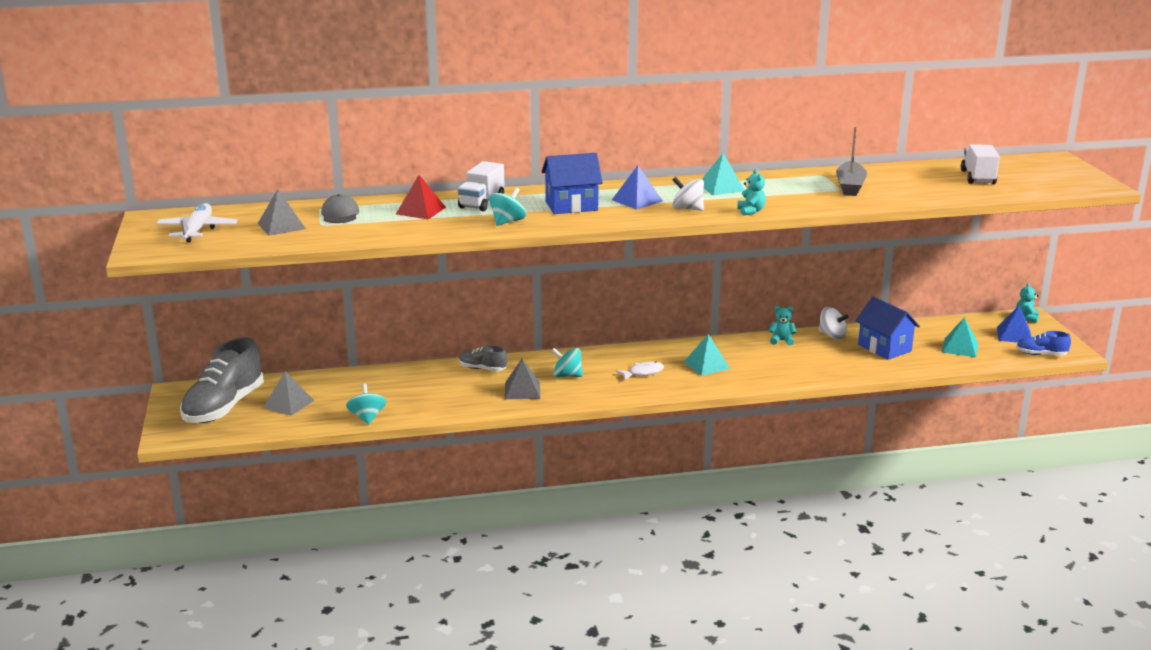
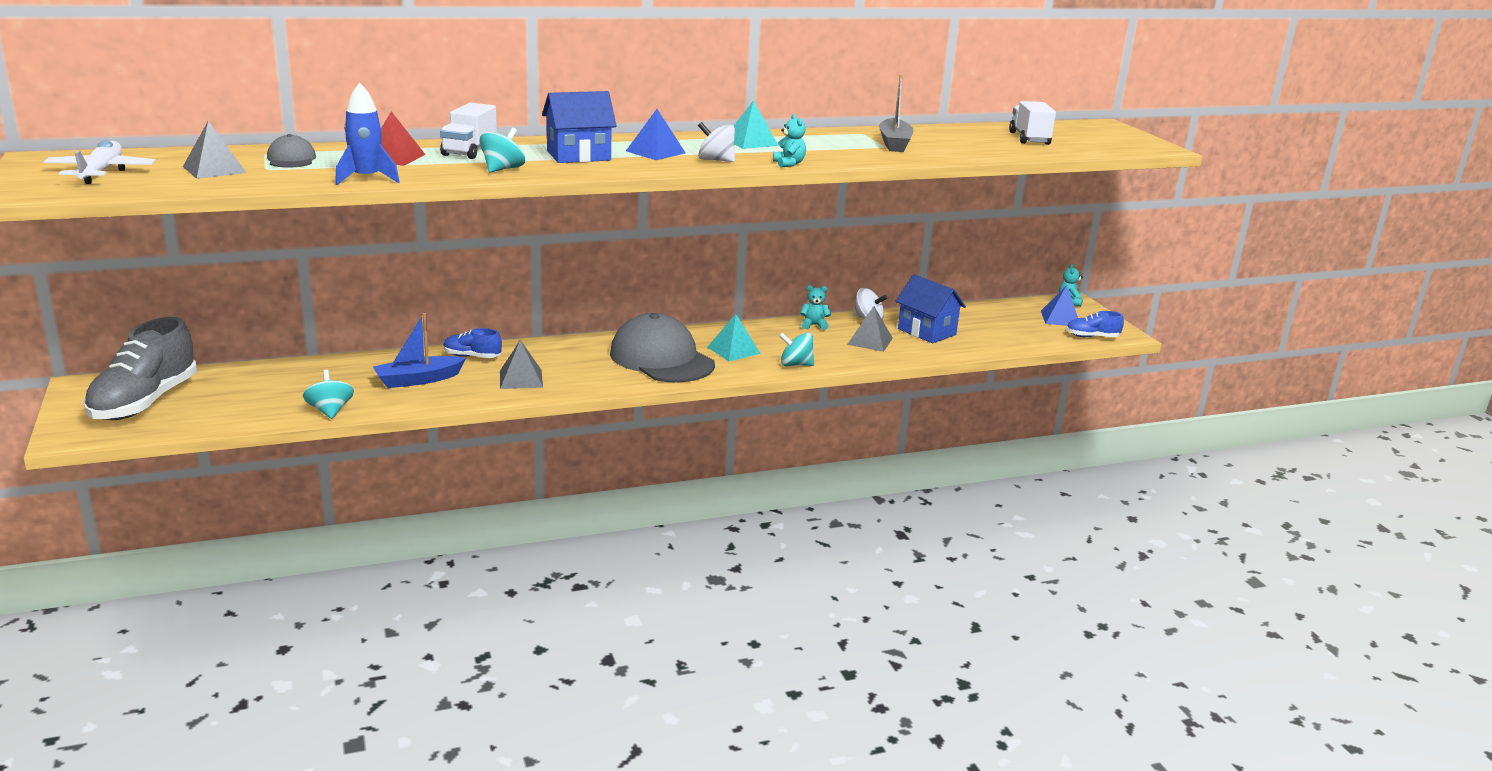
camera: 10 degrees left, 0 degrees up
(288, 403) = (229, 397): grey pyramid -> grey pyramid (870, 341)
(399, 233) = (366, 179): none -> blue rocket
(437, 390) = (418, 380): none -> blue boat
(482, 369) = (472, 356): grey shoe -> blue shoe
(567, 375) = (573, 363): turquoise spinning top -> turquoise spinning top (795, 365)
(643, 373) = (661, 359): white fish -> grey cap
(960, 347) = (1006, 331): turquoise pyramid -> none

